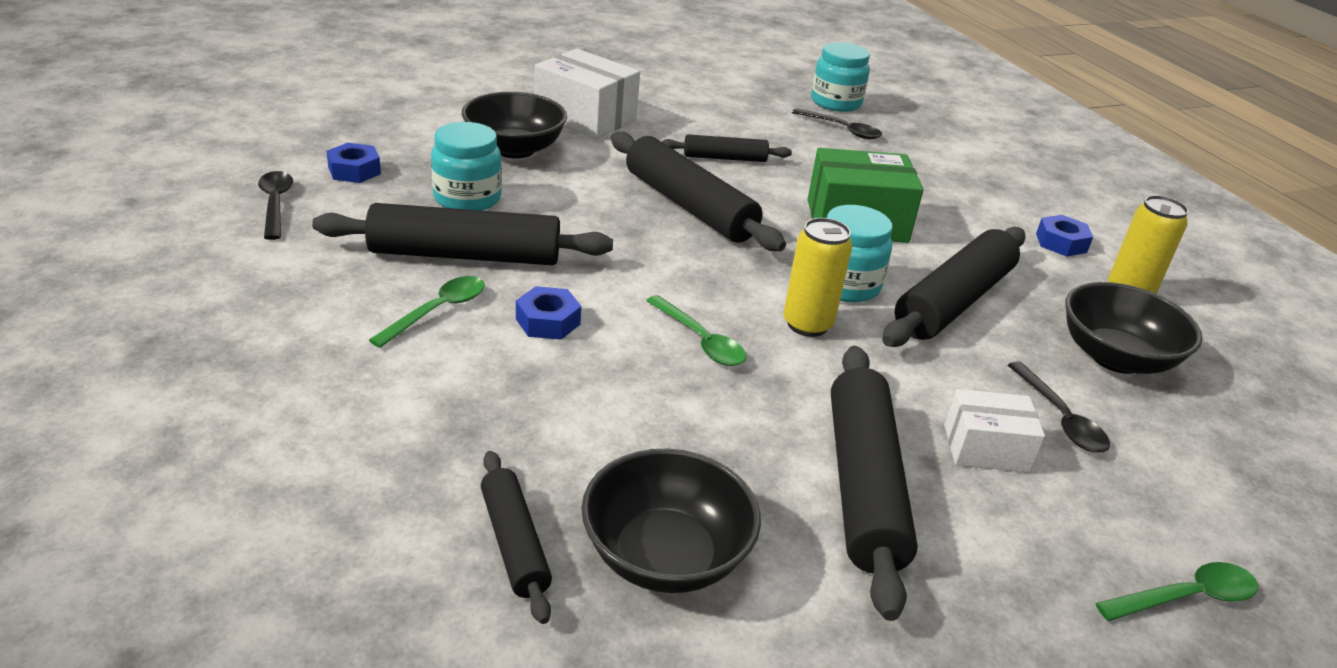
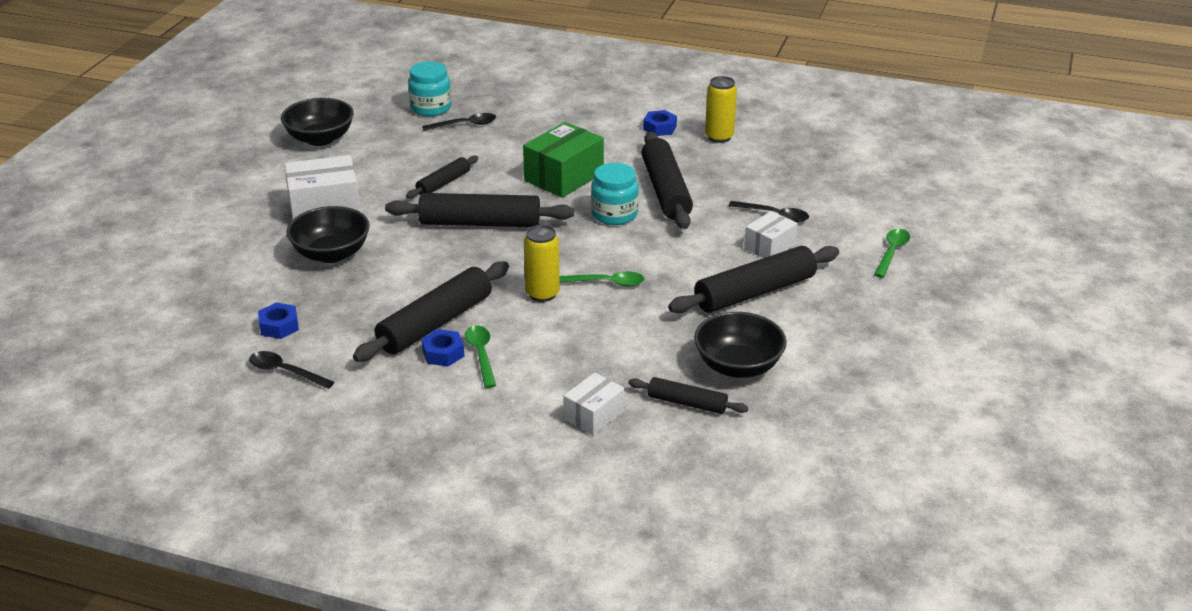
camera: 45 degrees left, 0 degrees up
(395, 461) = (594, 415): none -> white box
(467, 198) = (371, 297): turquoise jar -> none
(548, 321) = (534, 323): blue nut -> blue nut (443, 353)
(807, 324) = (632, 244): yellow can -> yellow can (542, 294)
(863, 485) = (755, 292): black rolling pin -> black rolling pin turned 75 degrees counterclockwise
(1115, 357) = (756, 173): black bowl -> black bowl (320, 139)

